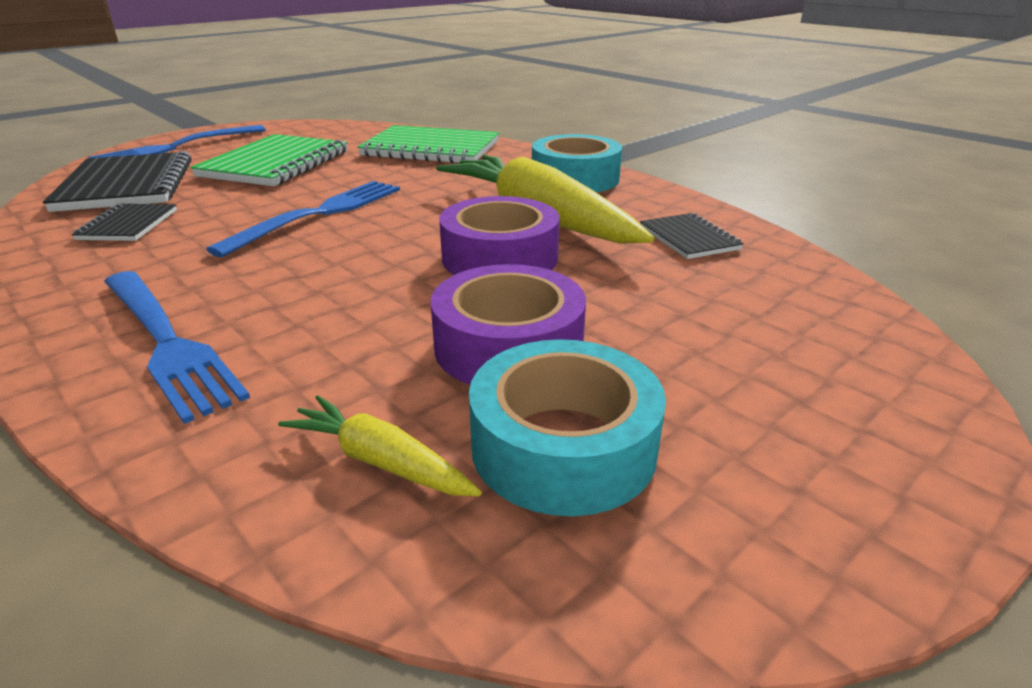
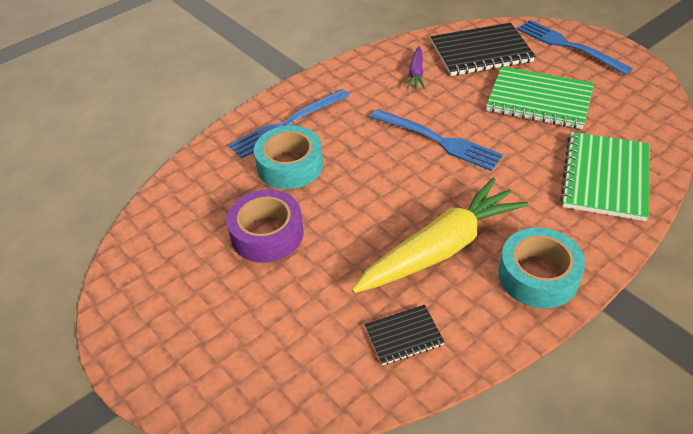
camera: 95 degrees right, 15 degrees up
(128, 225) = (416, 73): black notebook -> purple carrot
(380, 461) = (195, 200): yellow carrot -> none
(500, 257) = (371, 229): purple tape -> none
(563, 446) = (190, 251): turquoise tape -> turquoise tape (290, 165)

